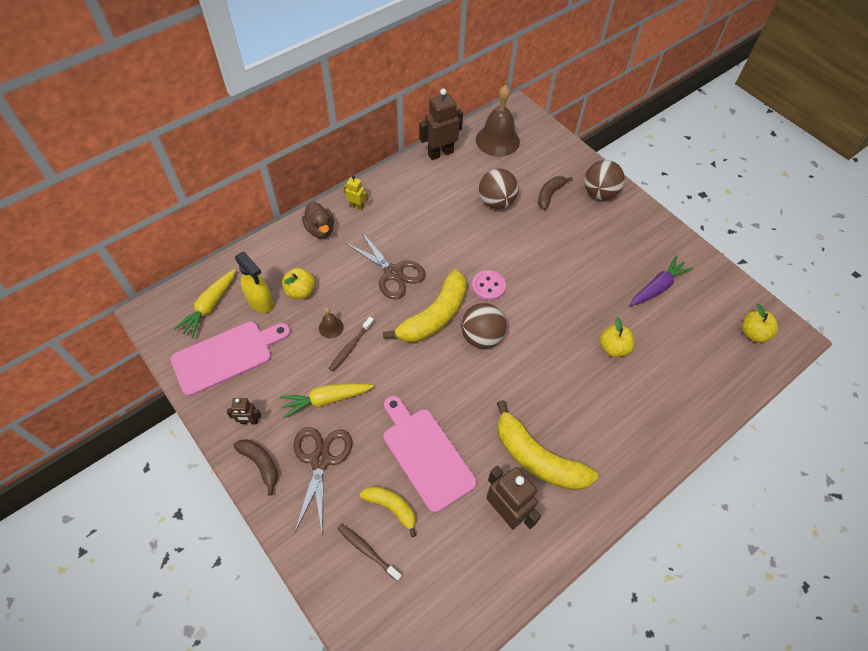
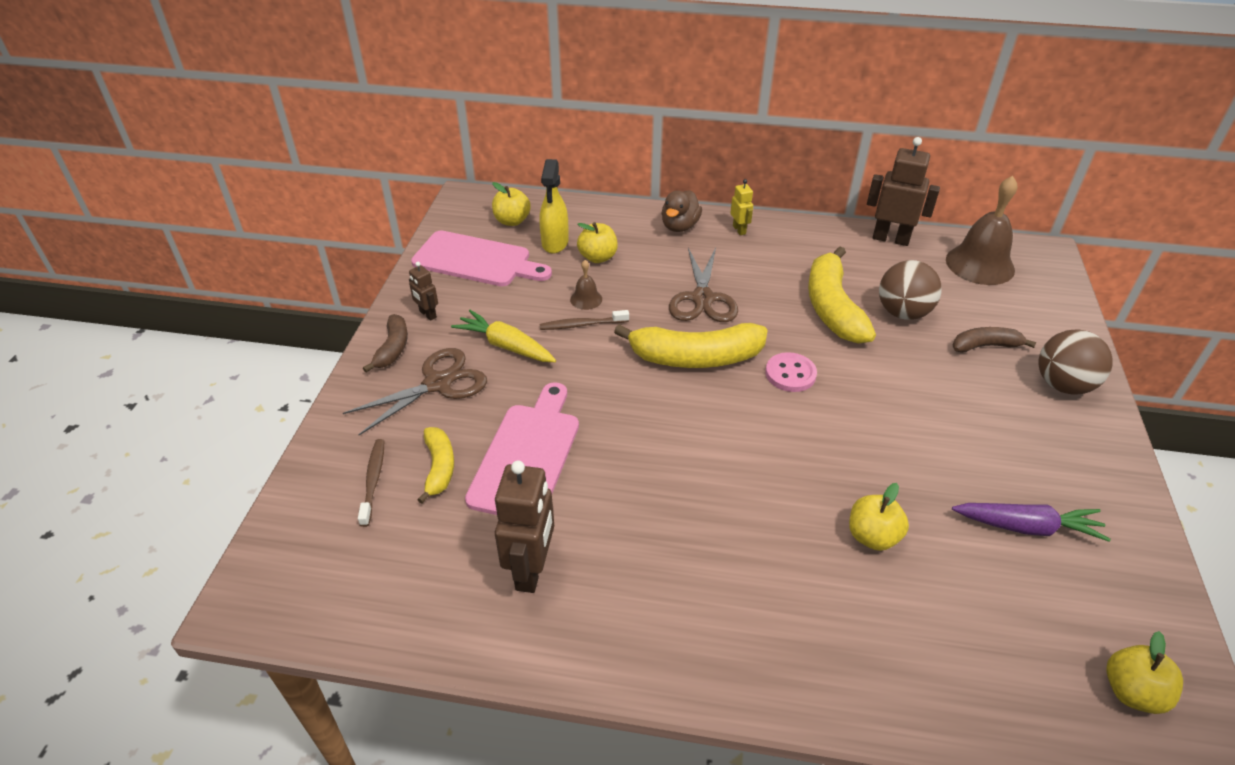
camera: 50 degrees right, 15 degrees down
(209, 307) = (512, 221): yellow carrot -> yellow apple
(481, 337) = (721, 408): brown ball -> none
(537, 458) = (631, 556): yellow banana -> yellow banana (832, 307)

